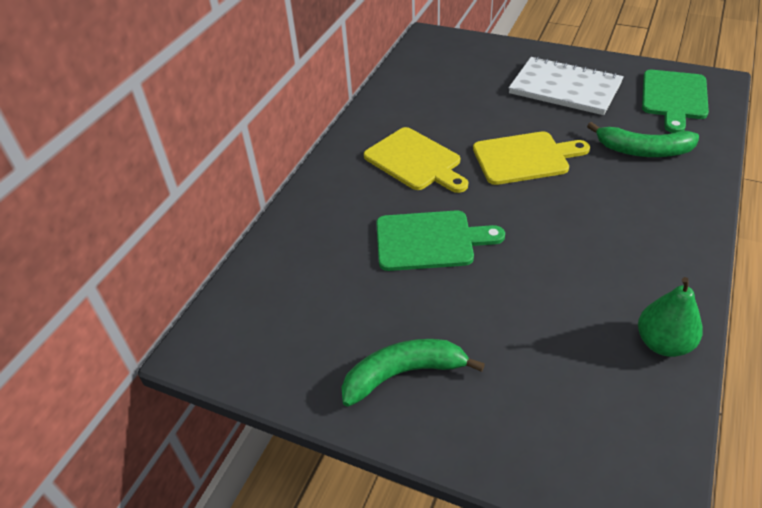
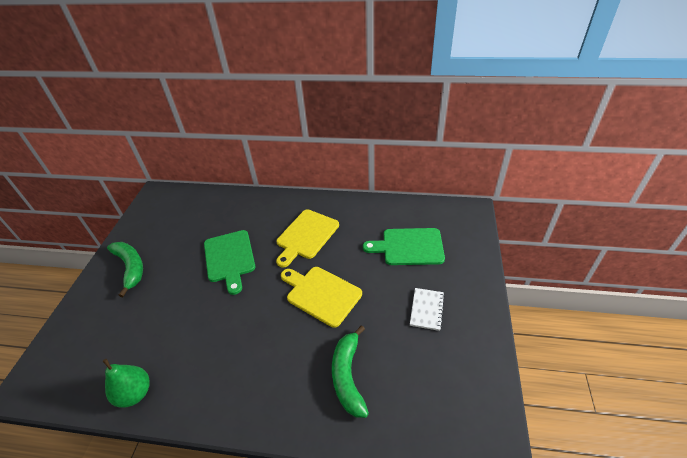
camera: 75 degrees right, 0 degrees up
(525, 158) = (321, 294): yellow cutting board -> yellow cutting board turned 150 degrees clockwise
(565, 88) = (427, 309): white notebook -> white notebook, size x0.51
(674, 98) = (444, 402): green cutting board -> green cutting board (409, 247)

